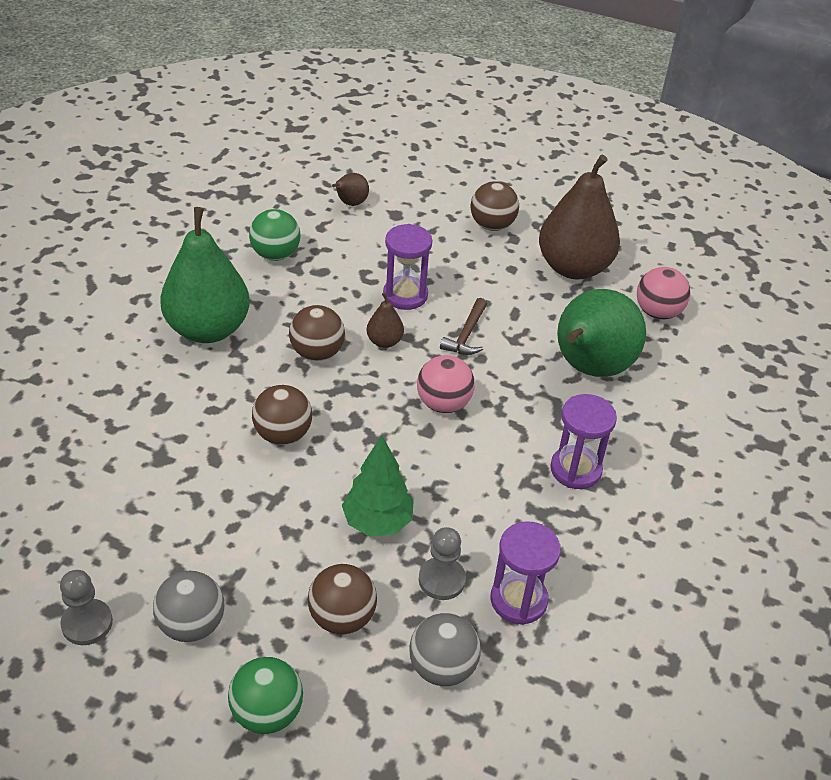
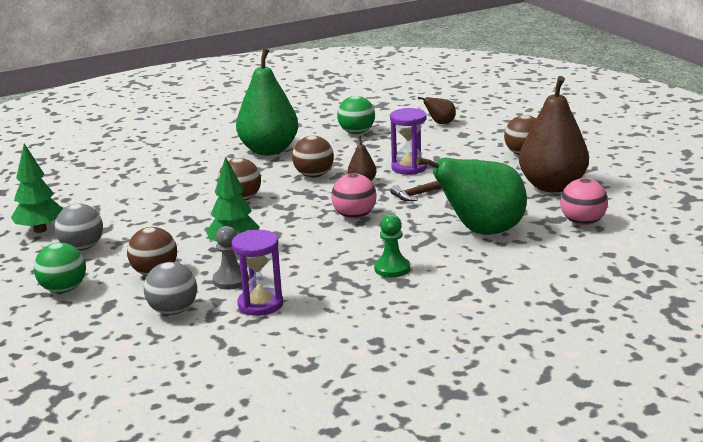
camera: 45 degrees right, 20 degrees down
(87, 623) = (40, 230): grey pawn -> green tree
(575, 469) = (392, 268): purple hourglass -> green pawn

